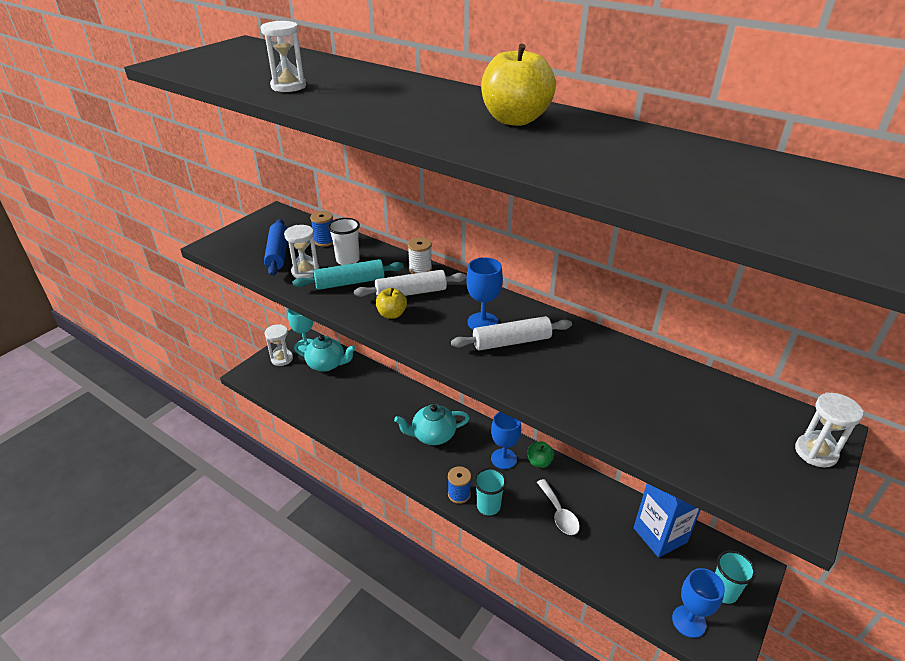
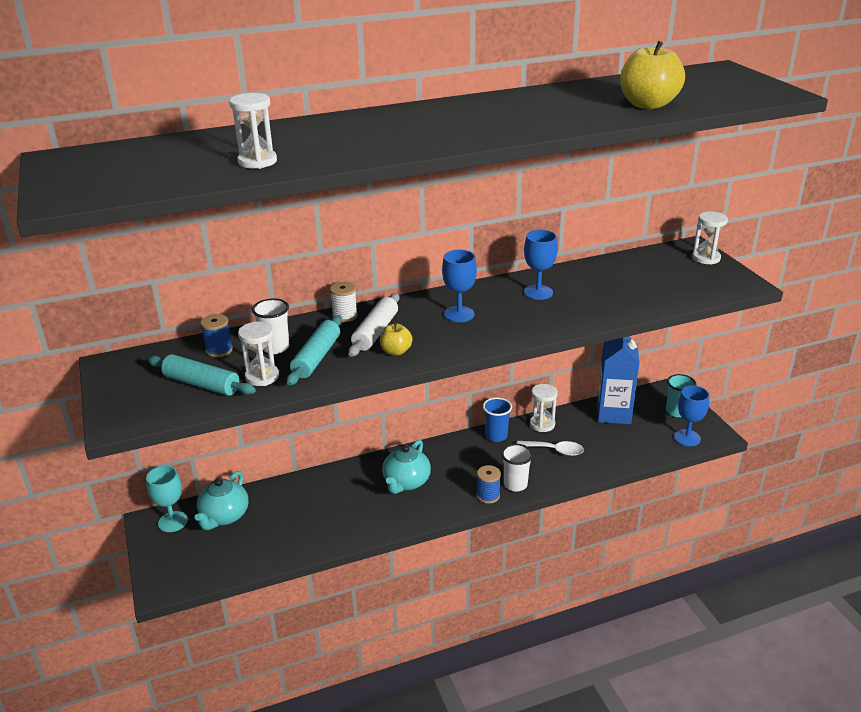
camera: 55 degrees left, 5 degrees down
(278, 253) = (201, 384): blue rolling pin -> turquoise rolling pin
(282, 359) = (170, 549): white hourglass -> white hourglass (542, 424)
(326, 364) = (224, 516): turquoise teapot -> turquoise teapot turned 150 degrees clockwise
(488, 506) = (515, 484): turquoise cup -> white cup
(504, 459) = (474, 453): blue goblet -> blue goblet (538, 292)
(511, 341) = (498, 311): white rolling pin -> none
(515, 120) = (474, 112): yellow apple -> yellow apple (648, 105)
(539, 462) = (496, 436): green apple -> blue cup

